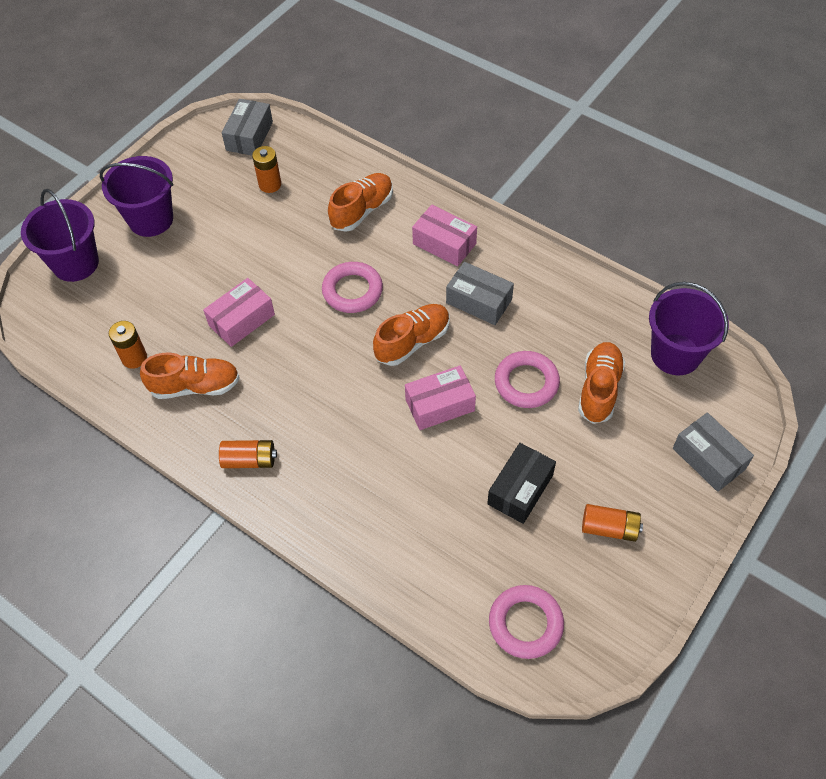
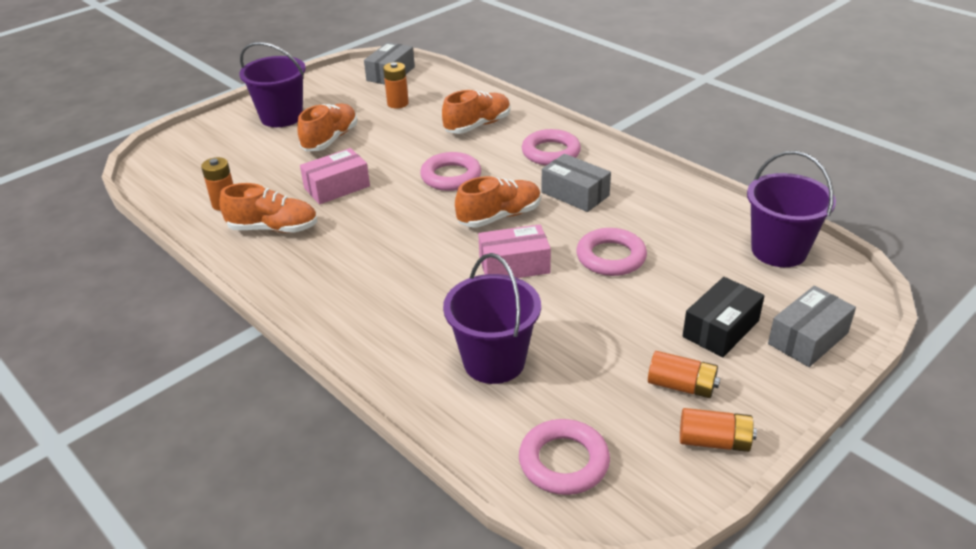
camera: 10 degrees right, 20 degrees down
(75, 263) = (202, 138): purple bucket -> purple bucket (494, 361)
(249, 460) = (304, 287): orange battery -> orange battery (714, 441)
(444, 244) = (551, 152): pink box -> pink ring
(520, 489) = (585, 341): black box -> black box (721, 329)
(599, 389) = (689, 270): orange shoe -> orange shoe (330, 139)
(708, 459) = (808, 338): grey box -> grey box turned 75 degrees clockwise

